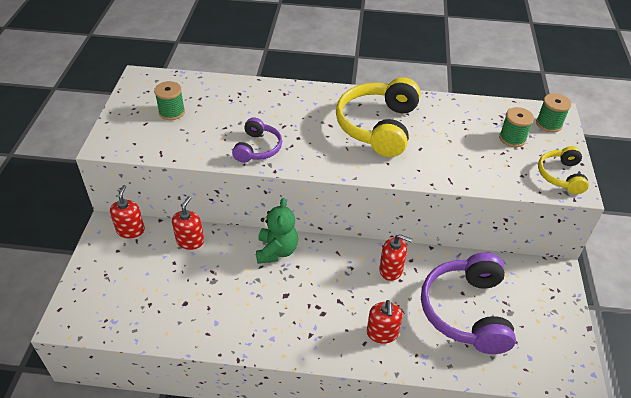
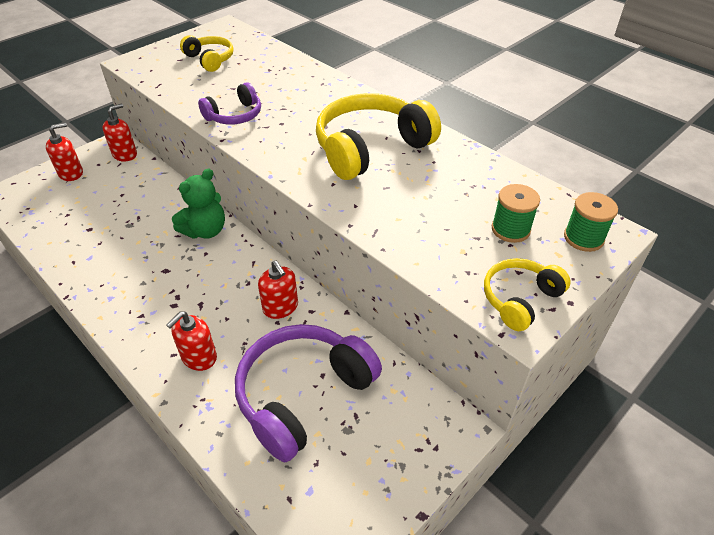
camera: 40 degrees right, 0 degrees up
(172, 112) = (210, 59): green spool -> yellow headphones
(190, 241) = (153, 185): red soap dispenser -> red soap dispenser (71, 173)

